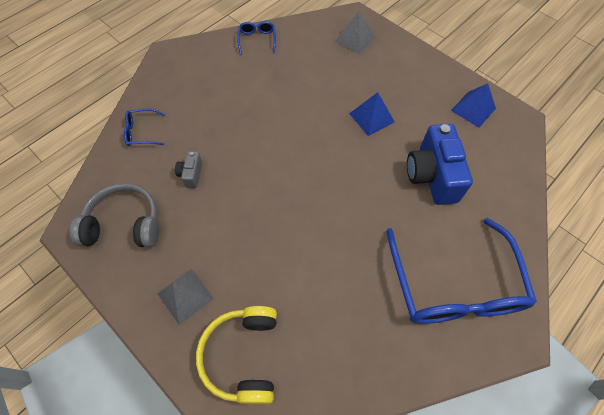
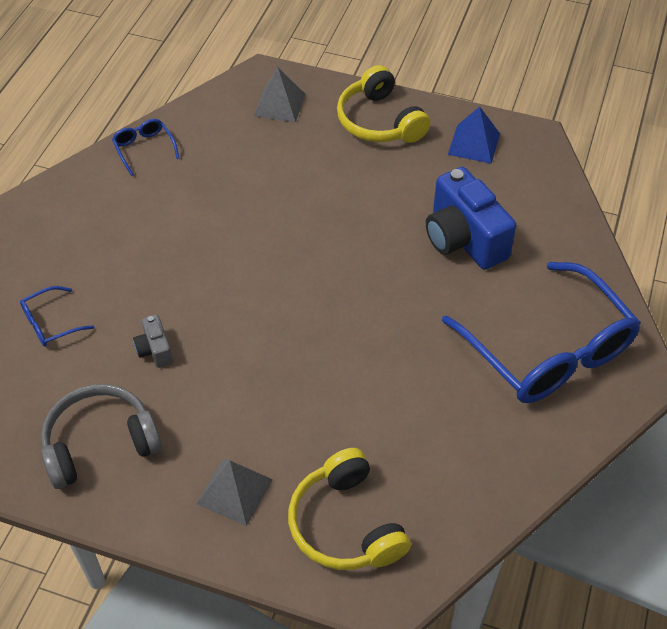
camera: 25 degrees left, 10 degrees down
(371, 117) = (354, 196): blue pyramid -> none
(415, 71) = (379, 121): none -> yellow headphones

